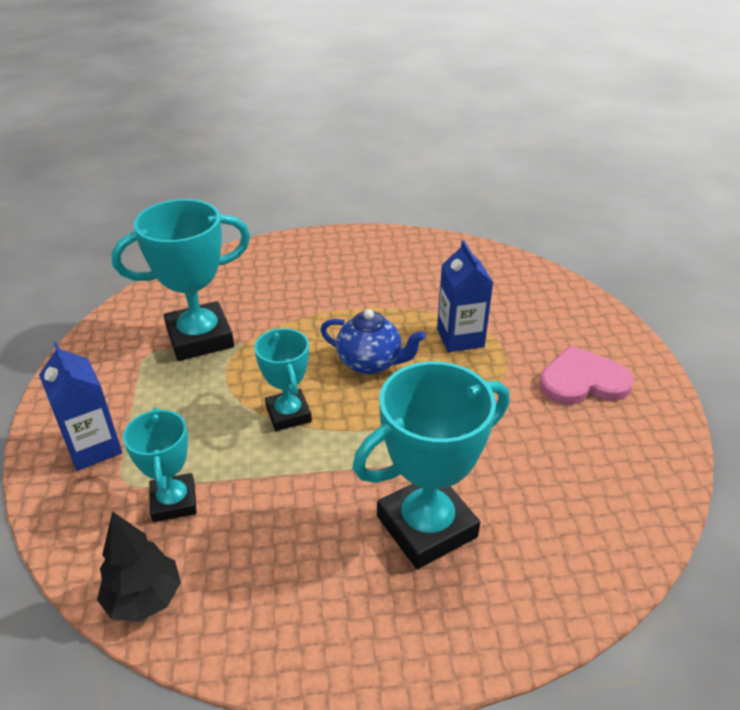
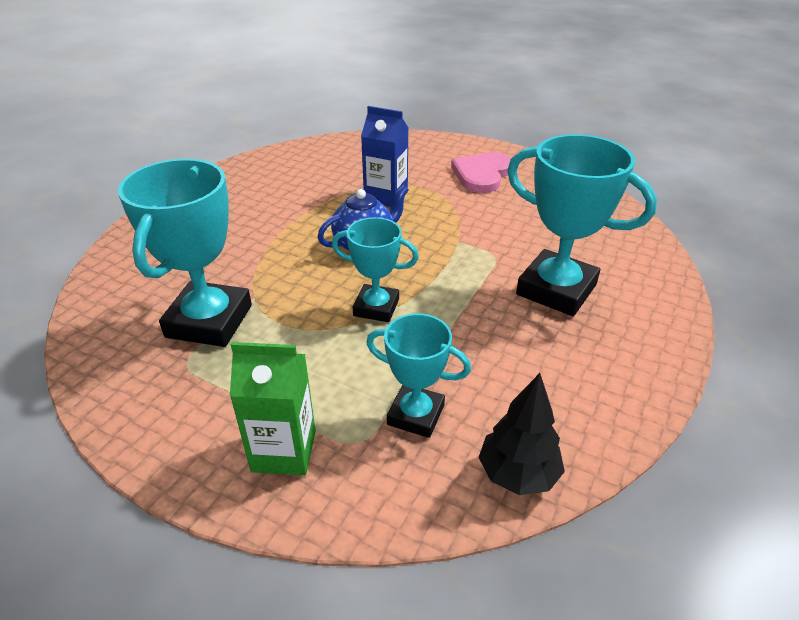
camera: 55 degrees left, 0 degrees up
(94, 447) = (284, 451): blue carton -> green carton
(426, 526) = (556, 290): turquoise trophy -> turquoise trophy turned 60 degrees counterclockwise

